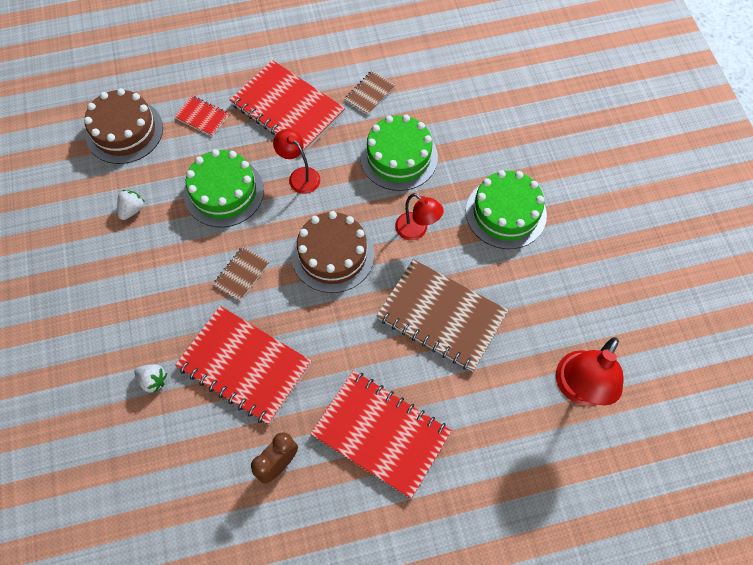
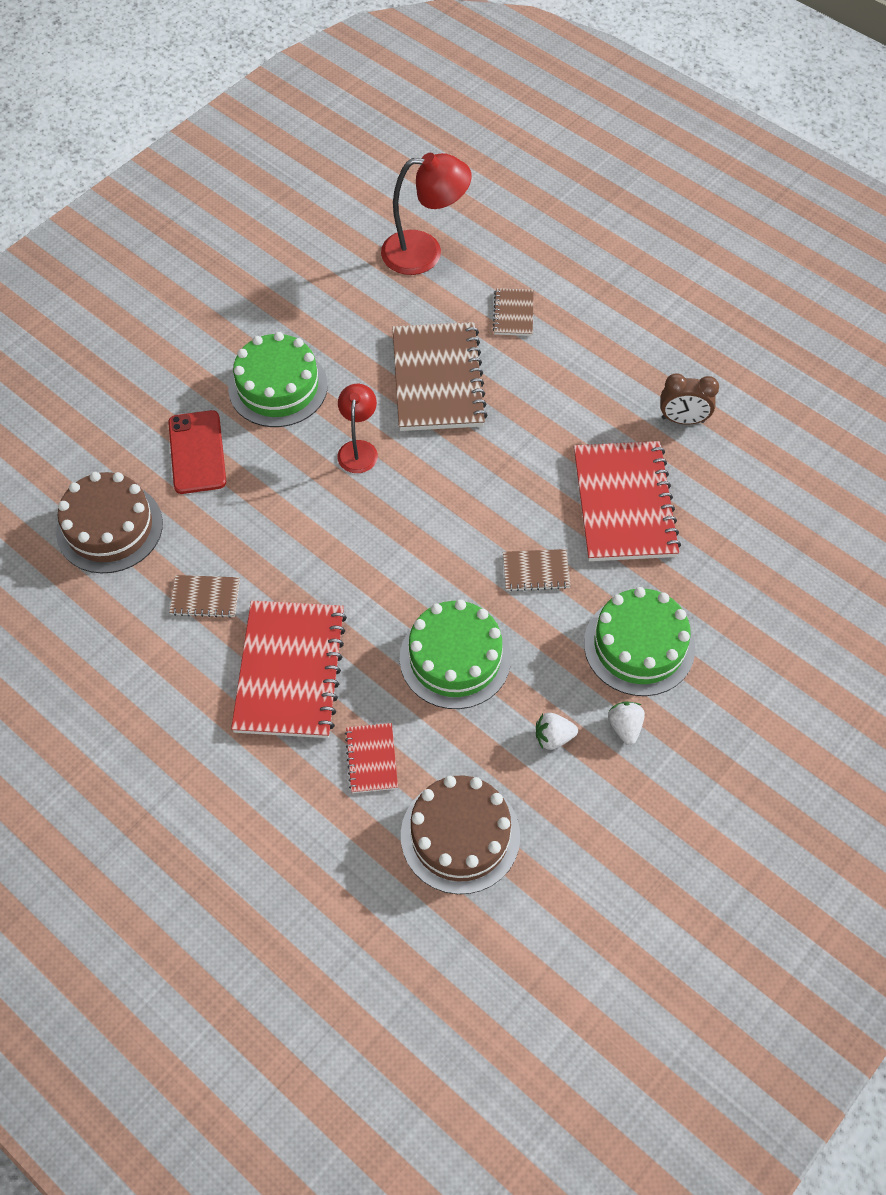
camera: 125 degrees left, 5 degrees down
(153, 380) = (707, 569): white strawberry -> white strawberry (625, 727)
(299, 176) = (375, 596): red lamp -> none
(333, 255) = (446, 504): brown cake -> brown cake (109, 527)
(381, 434) = (588, 363): red notebook -> none
(398, 157) = (277, 516): green cake -> green cake (639, 645)
(468, 413) = (513, 313): none -> brown notebook
(482, 141) = (197, 452): none -> red phone

